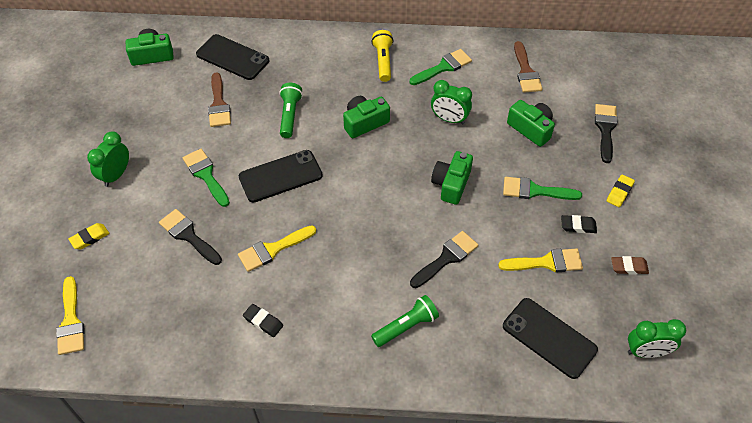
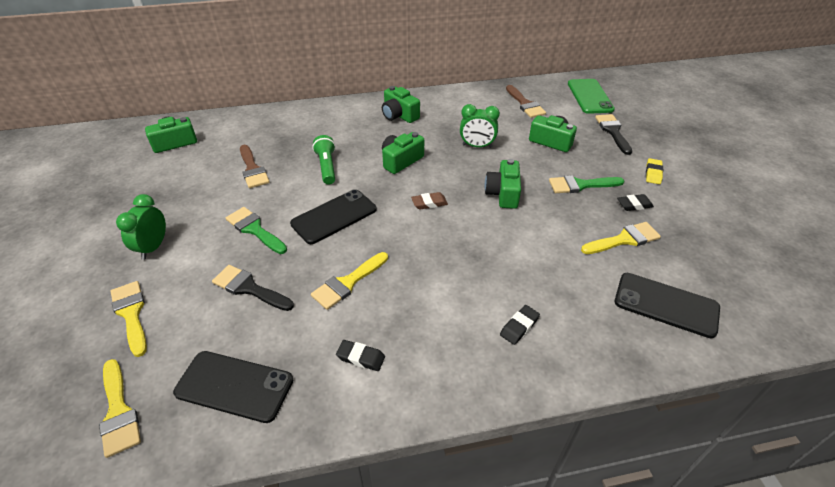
camera: 15 degrees left, 10 degrees down
(90, 238) = (131, 314): yellow eraser -> yellow brush
(232, 57) = (256, 132): black phone -> black phone (234, 386)
(383, 61) = (399, 115): yellow flashlight -> green camera
(406, 326) = (519, 326): green flashlight -> black eraser
(443, 67) = (454, 111): green brush -> none
(446, 258) = (529, 254): black brush -> none
(605, 74) = (589, 96): none -> green phone
(629, 267) = (698, 228): brown eraser -> brown eraser (429, 203)
(646, 352) = (762, 296): green clock -> none

